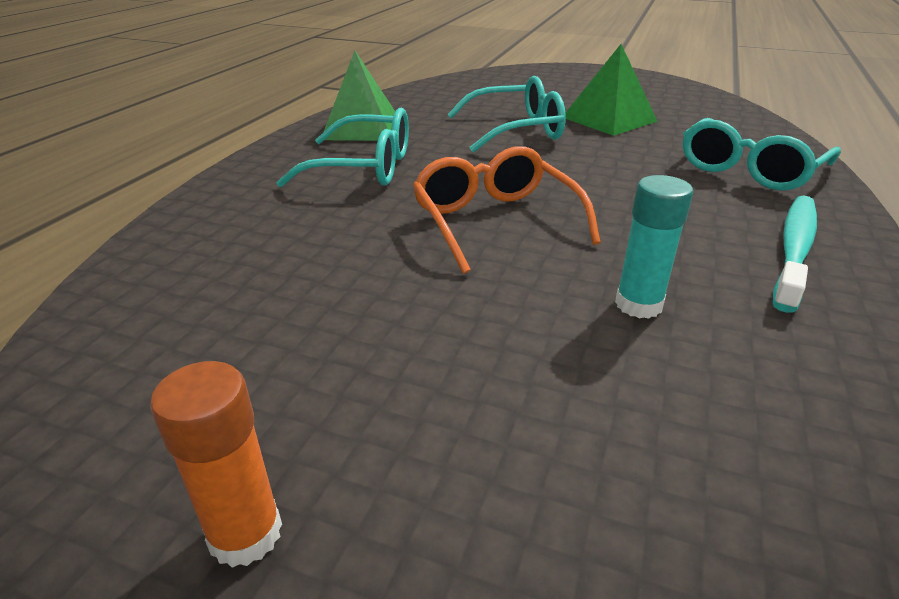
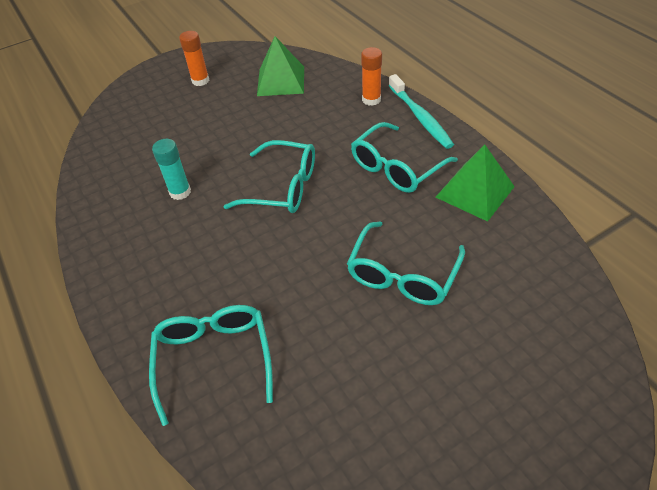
camera: 130 degrees right, 15 degrees up
(206, 225) = (371, 100): none -> orange glue stick
(495, 221) = (283, 187): orange glasses -> turquoise glasses
(609, 119) = (378, 359): green pyramid -> green pyramid (281, 81)
(794, 249) = (141, 280): turquoise toothbrush -> turquoise toothbrush (420, 117)

